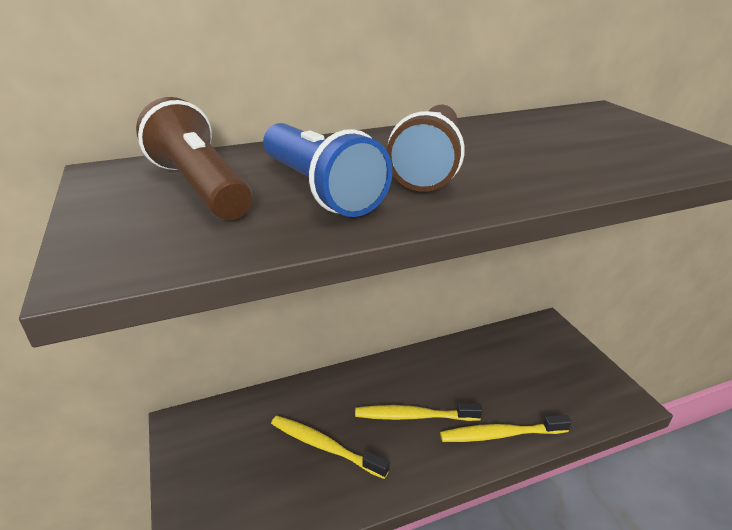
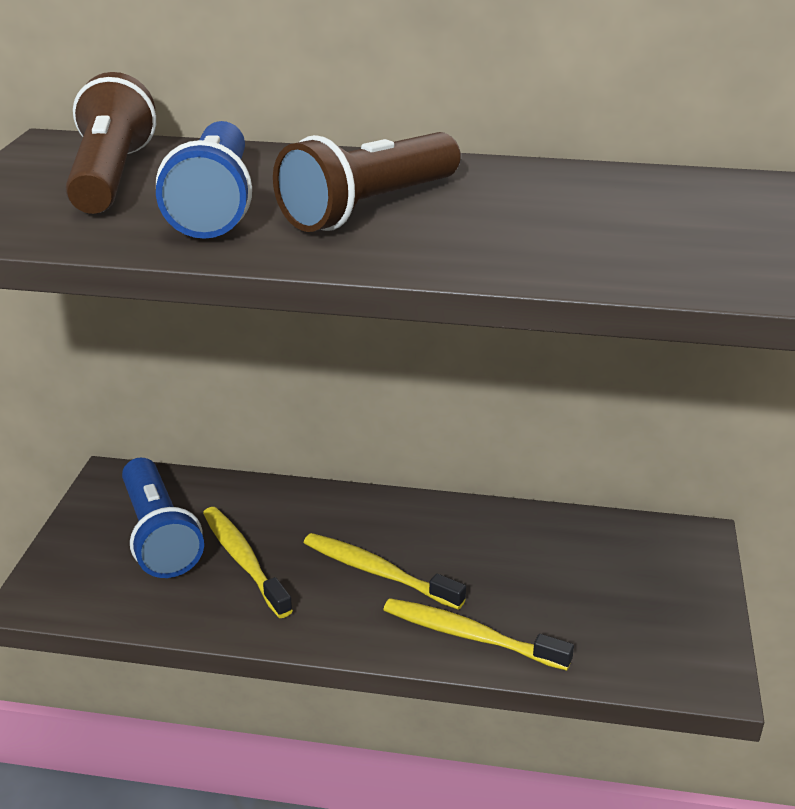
camera: 30 degrees right, 0 degrees up
(250, 454) = (159, 535): none -> blue flashlight

